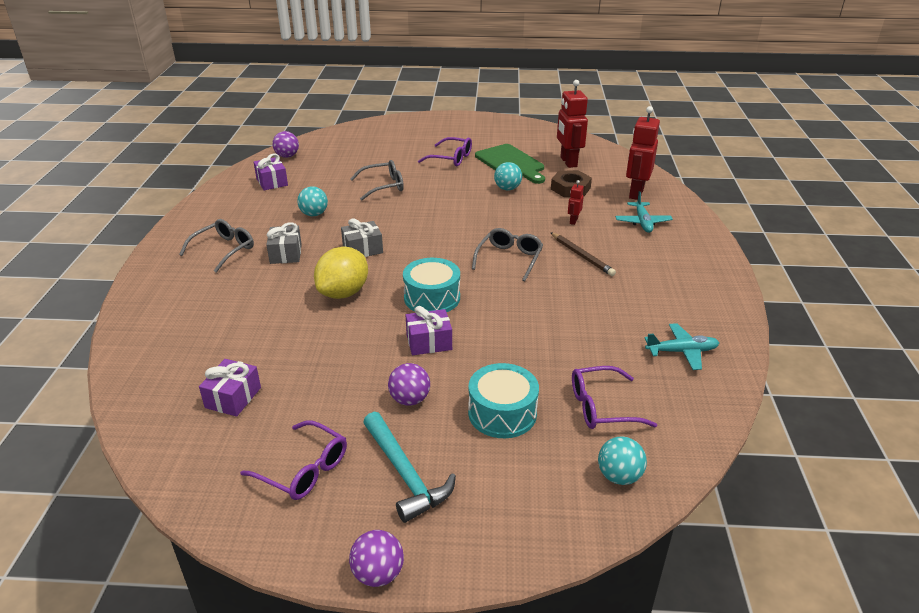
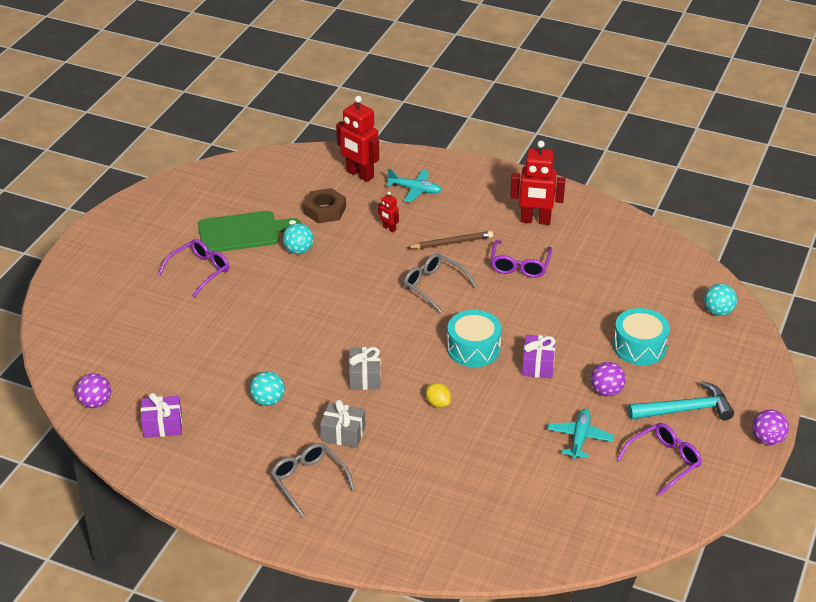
camera: 70 degrees left, 5 degrees up
(233, 397) = (565, 493): purple gift -> none
(343, 293) = (438, 403): yellow lemon -> yellow lemon, size x0.48
(383, 186) = (234, 336): grey glasses -> none
(568, 162) = (266, 193): red robot -> red robot (535, 220)
(601, 407) = (650, 297): purple glasses -> purple glasses (520, 265)
(682, 352) = (605, 238): turquoise plane -> turquoise plane (580, 438)

